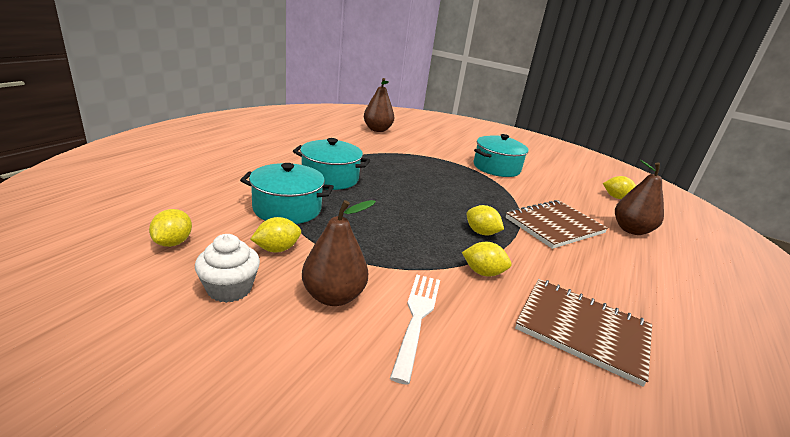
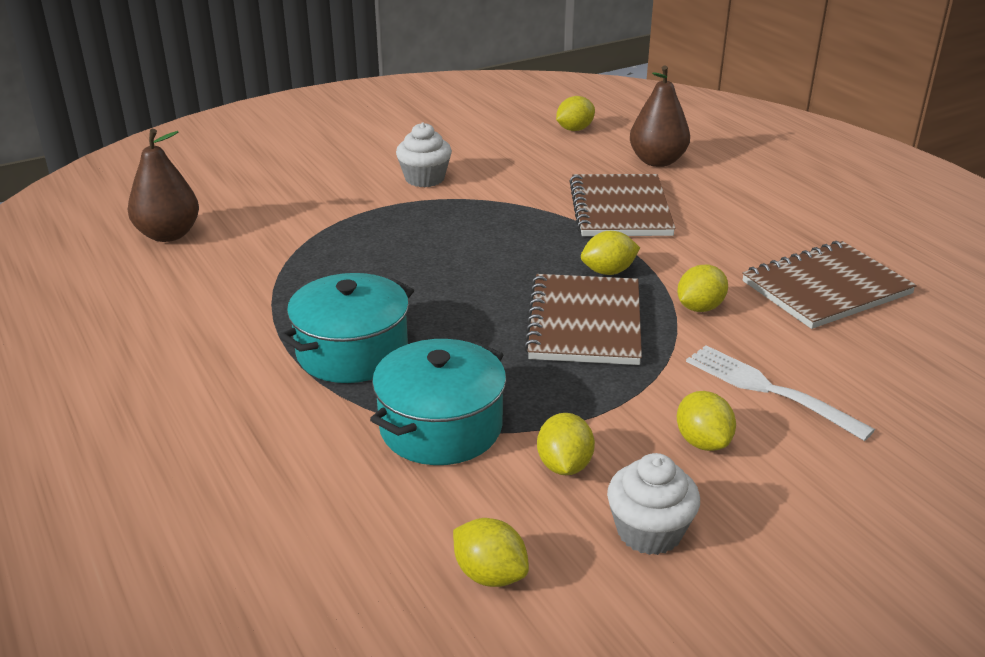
camera: 55 degrees left, 5 degrees up
(333, 296) = (702, 442): brown pear -> yellow lemon
(419, 233) = (584, 323): none -> brown notebook
(496, 168) = (424, 178): turquoise pot -> white cupcake

